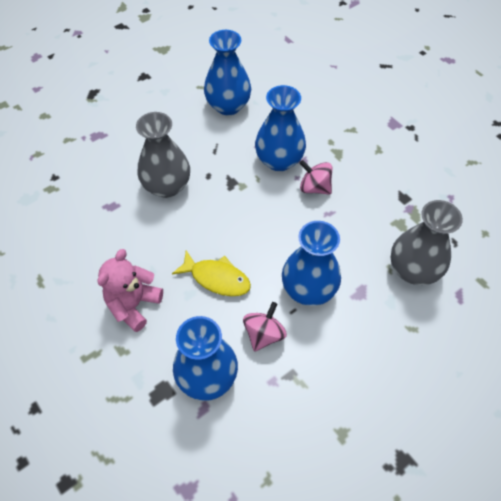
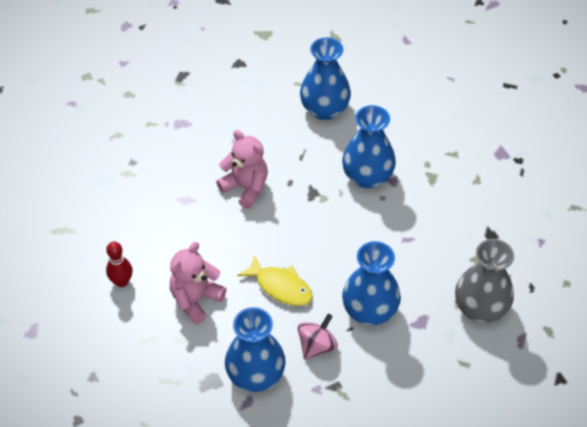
camera: 10 degrees right, 5 degrees down
(55, 298) = (122, 281): none -> red bowling pin
(167, 186) = (245, 187): grey vase -> pink teddy bear
(314, 187) = (398, 210): pink spinning top -> none

